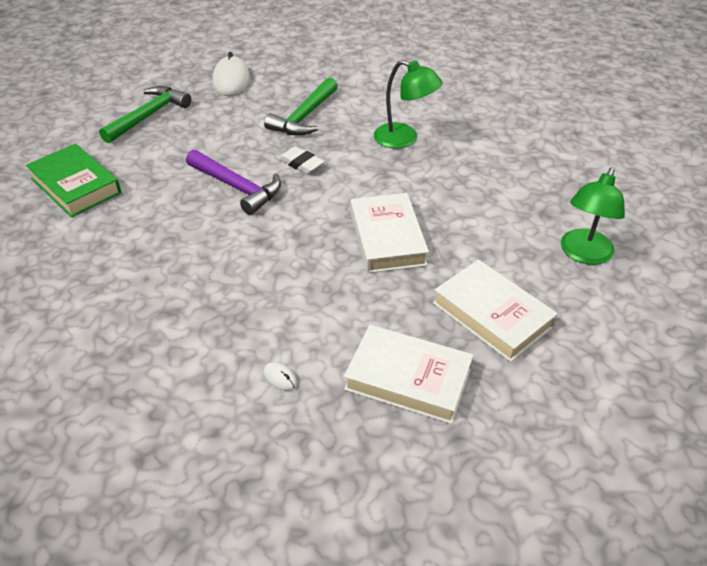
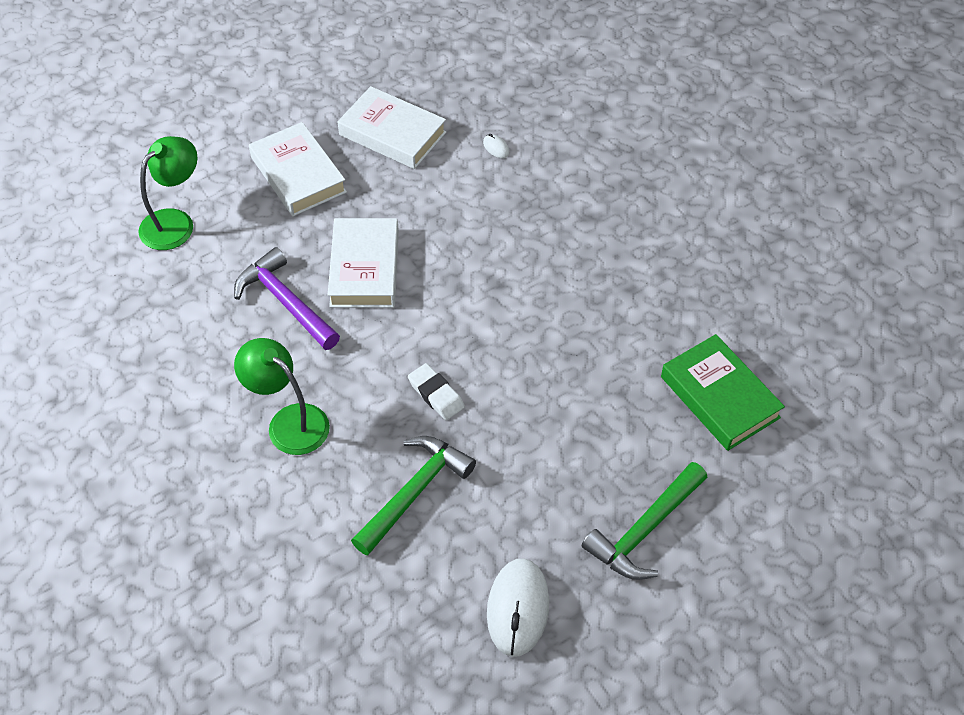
camera: 170 degrees left, 10 degrees up
(237, 187) = (520, 365): purple hammer -> purple hammer (285, 302)

